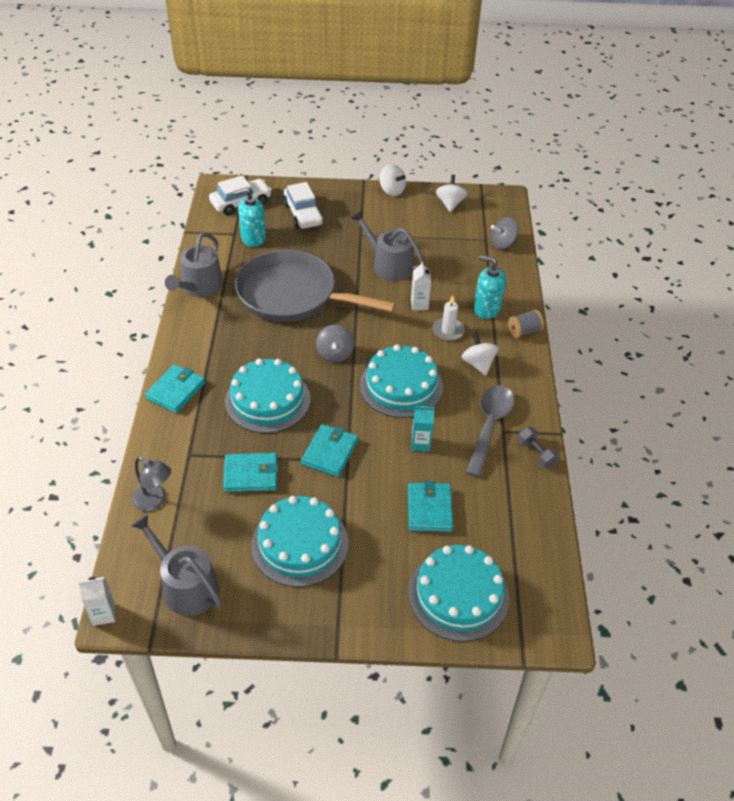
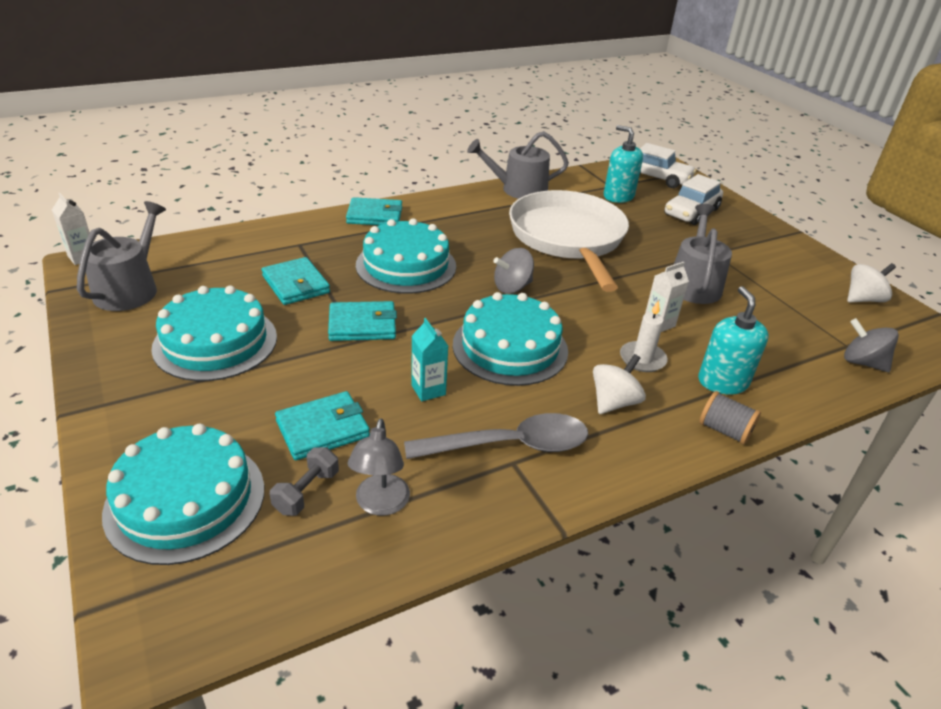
camera: 60 degrees right, 10 degrees down
(155, 501) = (229, 244): grey lamp -> grey lamp (380, 504)
(293, 295) = (568, 239): grey pan -> white pan
(392, 191) = (814, 253): white spinning top -> none
(536, 453) = (499, 512): grey dumbbell -> grey dumbbell (306, 492)

